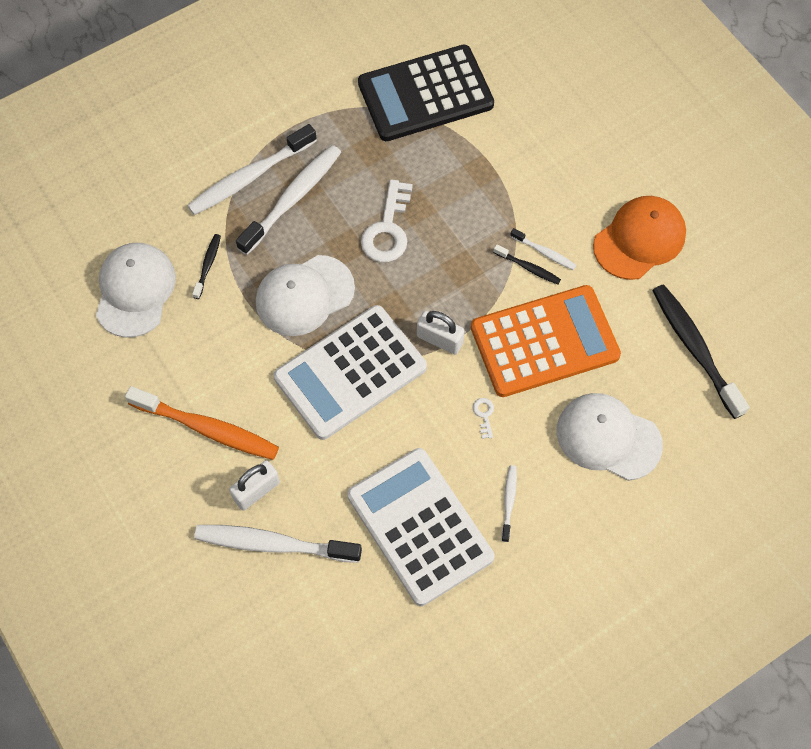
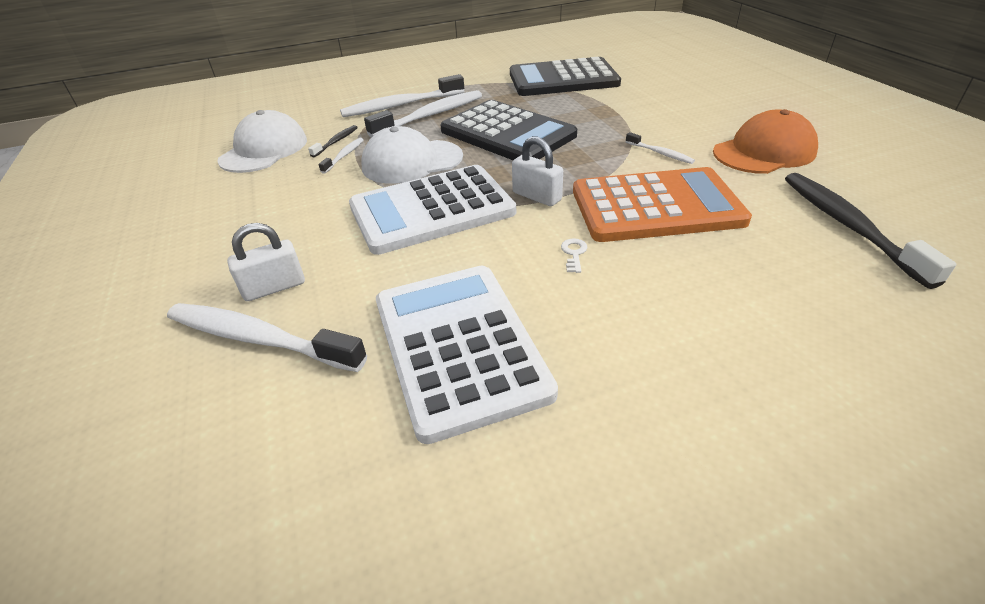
camera: 15 degrees right, 25 degrees down
(207, 429) = (259, 234): orange toothbrush -> none
(388, 229) = (507, 133): white key -> black calculator
(509, 501) = (592, 336): white toothbrush -> white toothbrush (344, 156)
(528, 268) = (642, 161): black toothbrush -> none
(608, 437) = (739, 289): white cap -> none

